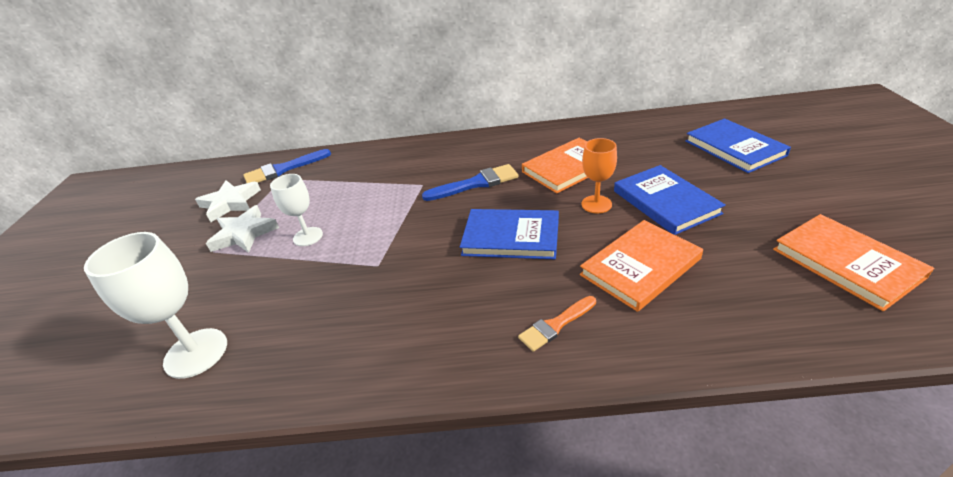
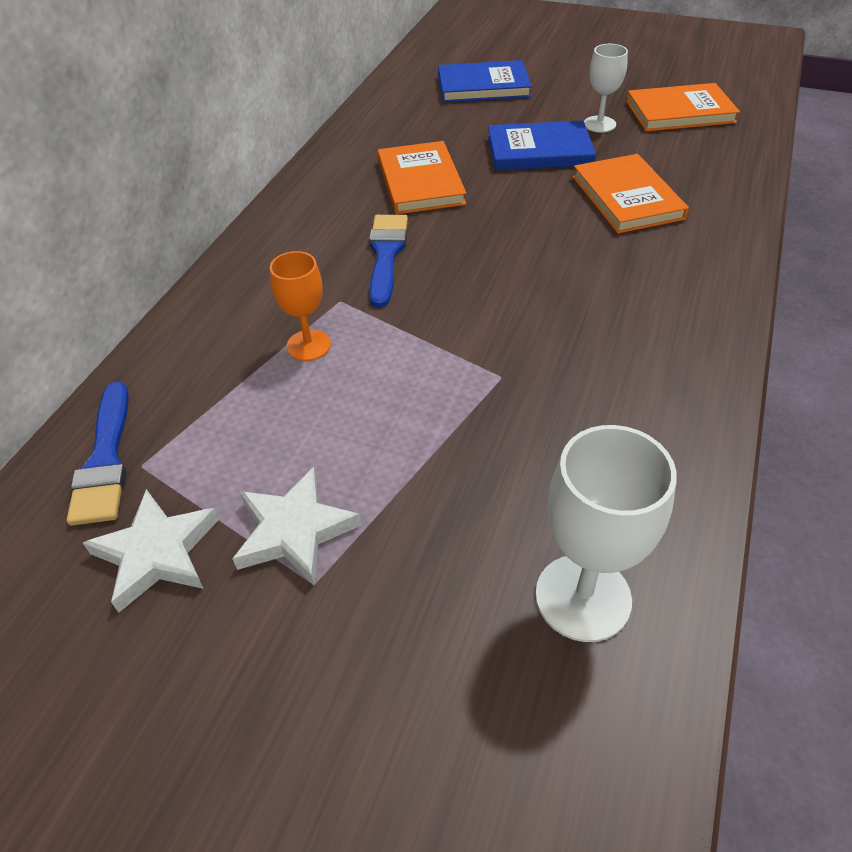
camera: 70 degrees left, 10 degrees up
(308, 236) = (374, 443): white goblet -> white goblet (599, 124)
(511, 237) = (523, 257): blue book -> none
(556, 325) = (680, 268): orange brush -> none
(596, 204) = (509, 187): orange goblet -> orange goblet (308, 345)

